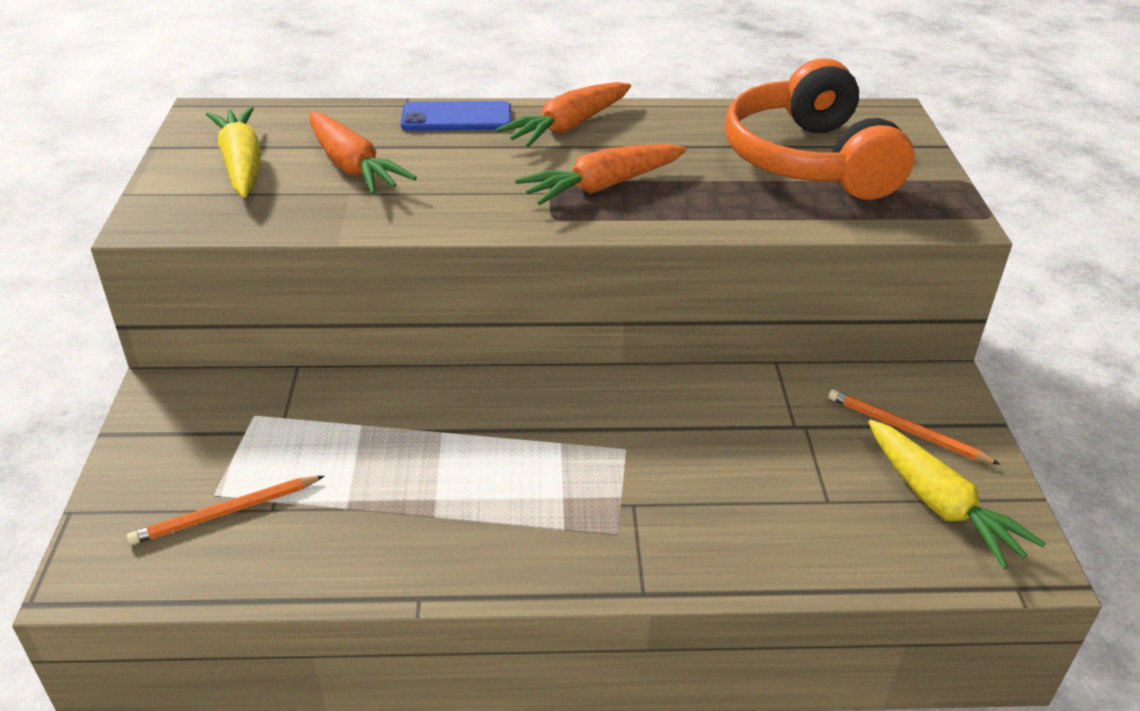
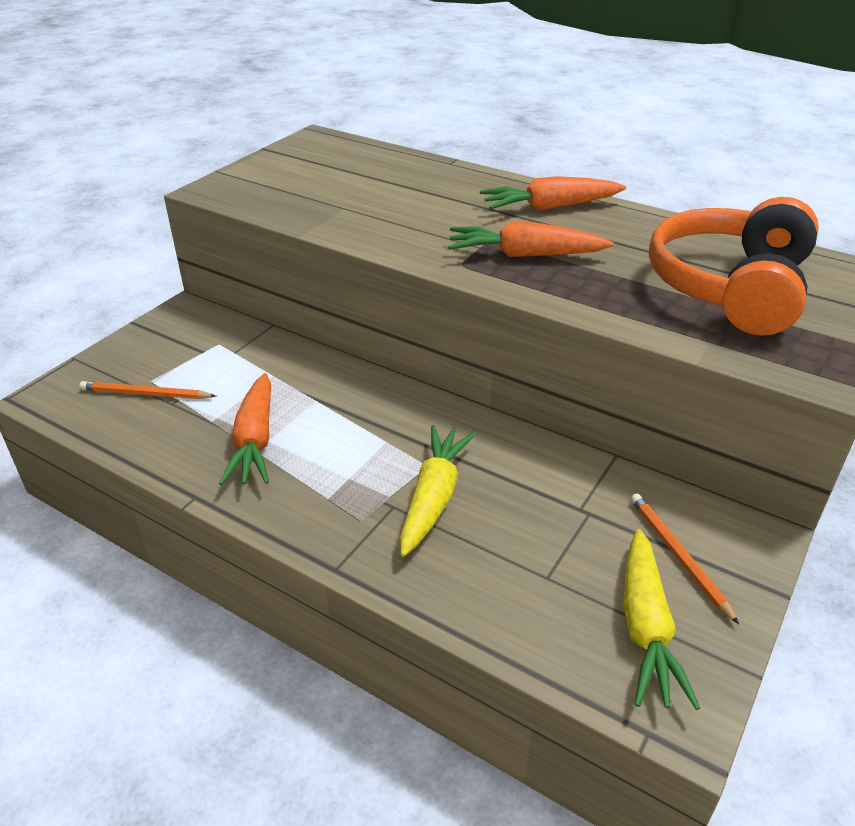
camera: 35 degrees right, 0 degrees up
(242, 164) = (300, 172): yellow carrot -> yellow carrot (434, 497)
(353, 167) = (365, 192): orange carrot -> orange carrot (255, 440)
(456, 117) = (474, 180): blue phone -> none

